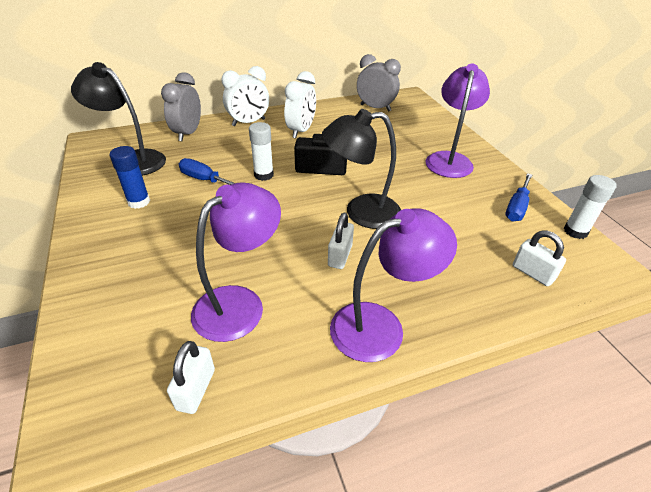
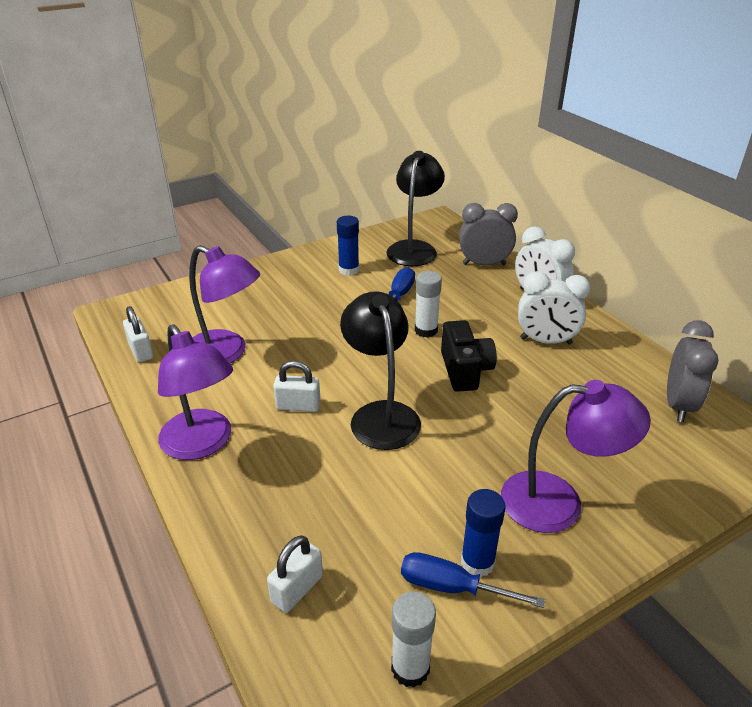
camera: 80 degrees right, 5 degrees down
(196, 389) = (141, 351): white padlock -> white padlock turned 60 degrees clockwise
(497, 195) = (477, 562): none -> blue glue stick

